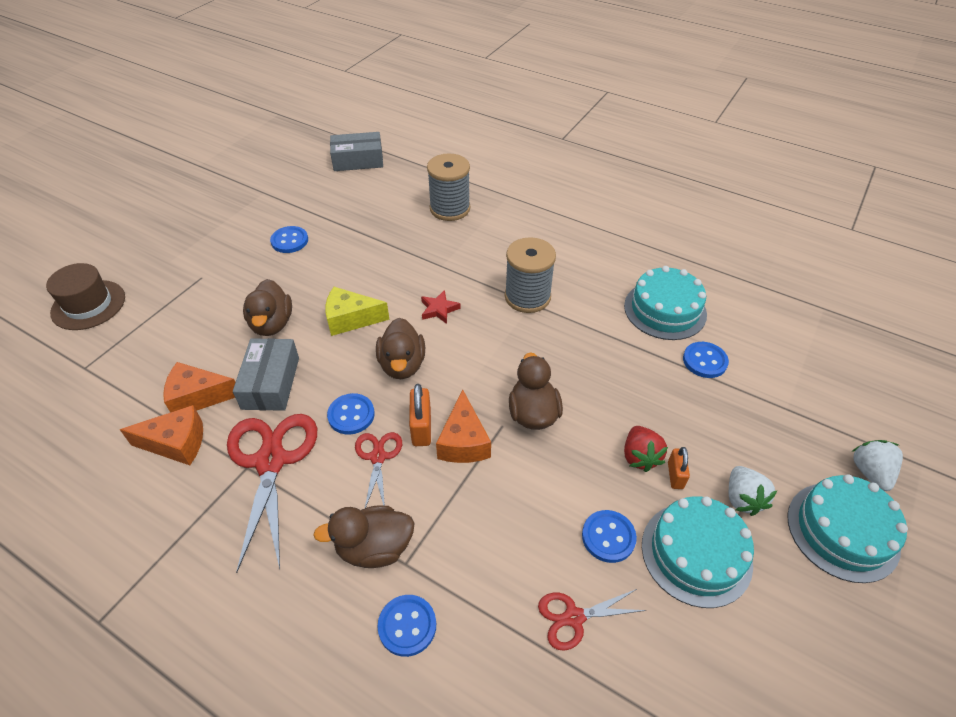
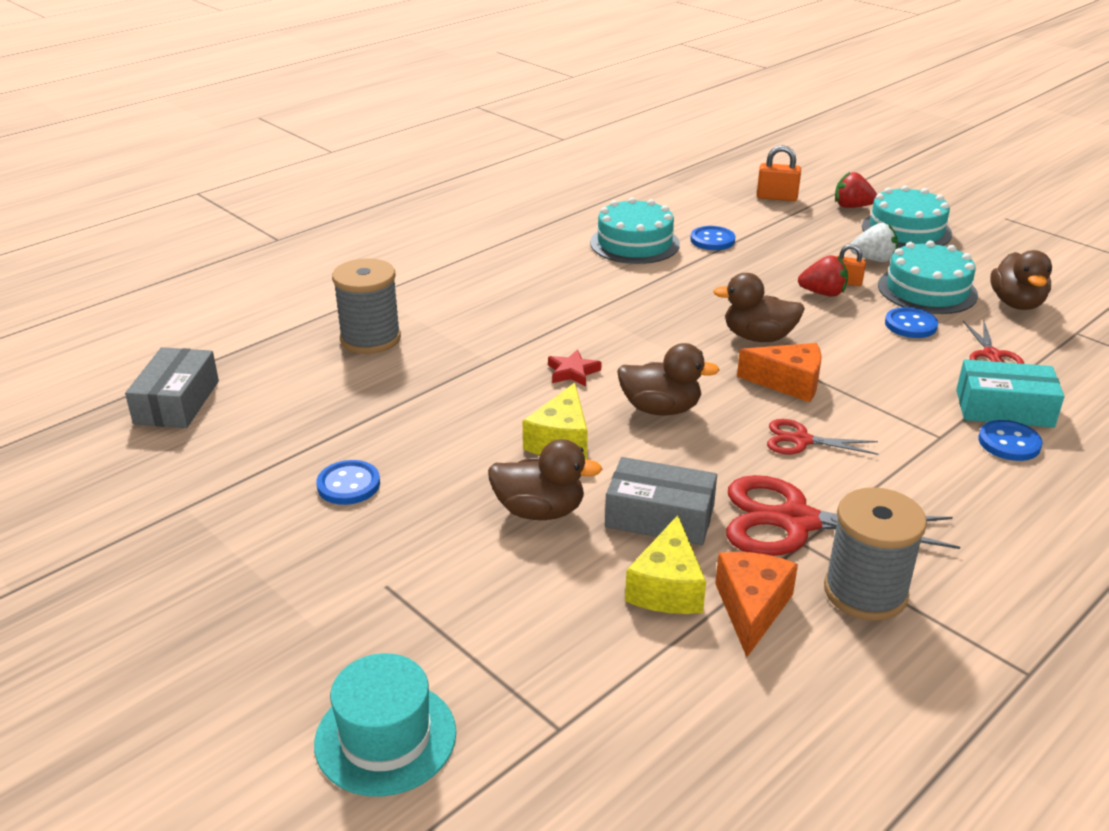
camera: 75 degrees left, 15 degrees down
(88, 305) = (385, 737): brown hat -> turquoise hat
(198, 397) = (667, 587): orange cheese -> yellow cheese
(351, 415) = (733, 454): blue button -> none
(374, 548) = (922, 454): brown duck -> brown duck (1016, 303)
(421, 428) = (764, 407): orange padlock -> orange padlock (776, 197)
(469, 625) = (1004, 408): none -> turquoise box
(527, 297) = (578, 312): grey spool -> grey spool (865, 592)
(870, 472) = (852, 207): white strawberry -> red strawberry

